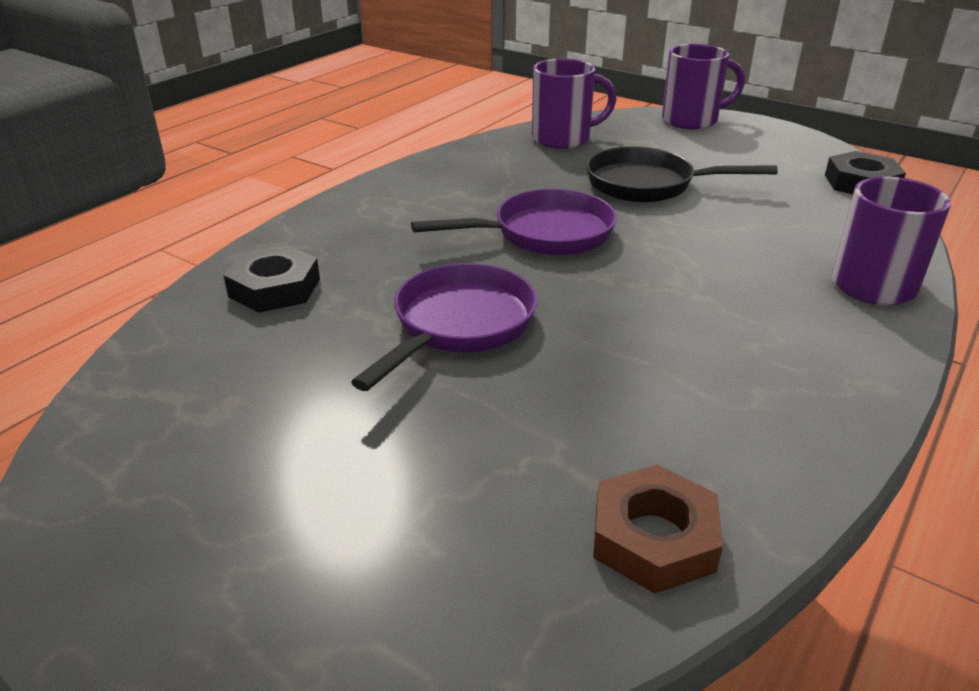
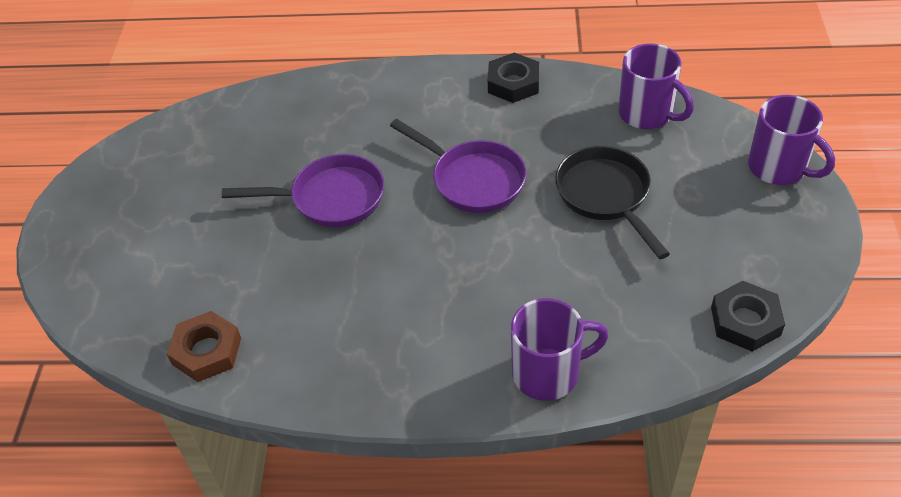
camera: 60 degrees right, 15 degrees up
(274, 288) = (311, 109): black nut -> black nut (513, 83)

